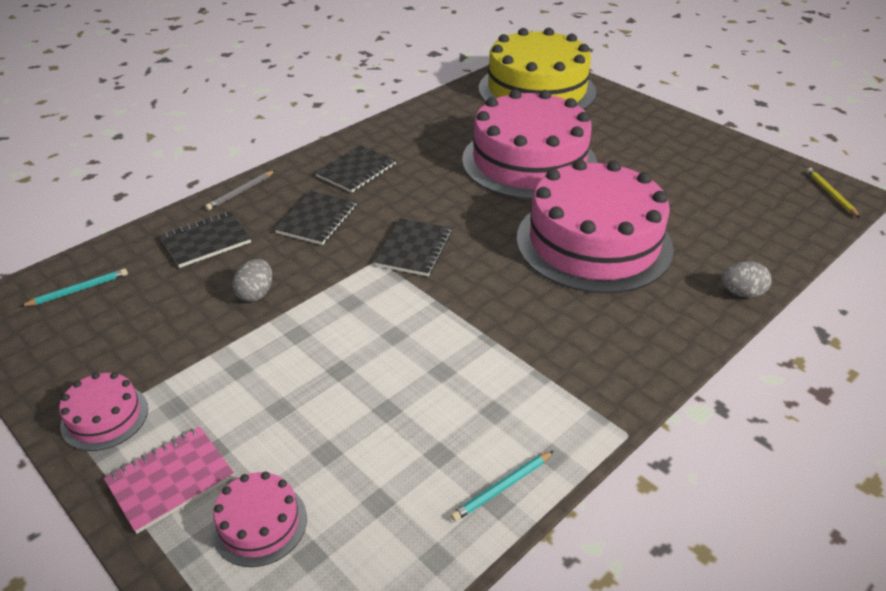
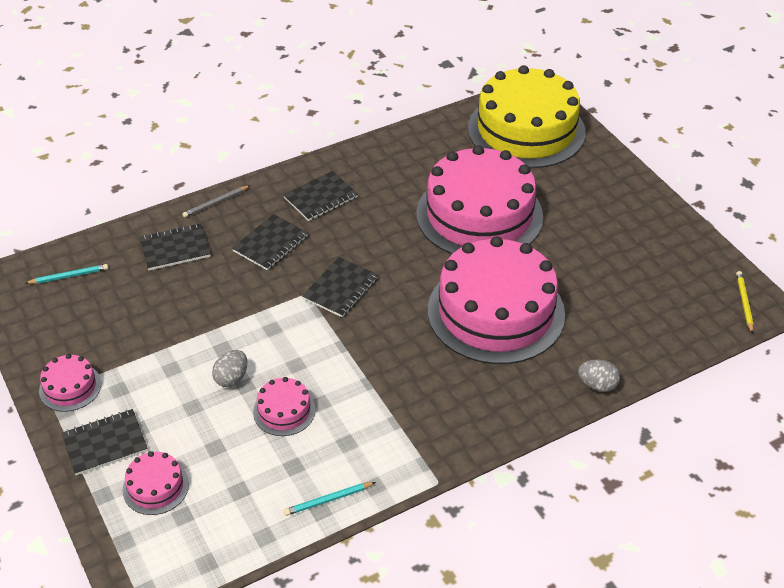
camera: 15 degrees right, 5 degrees up
(171, 480) = (105, 444): pink notebook -> black notebook
(256, 293) = (201, 306): grey egg -> grey egg (231, 378)
(400, 389) = (284, 411): none -> pink cake

